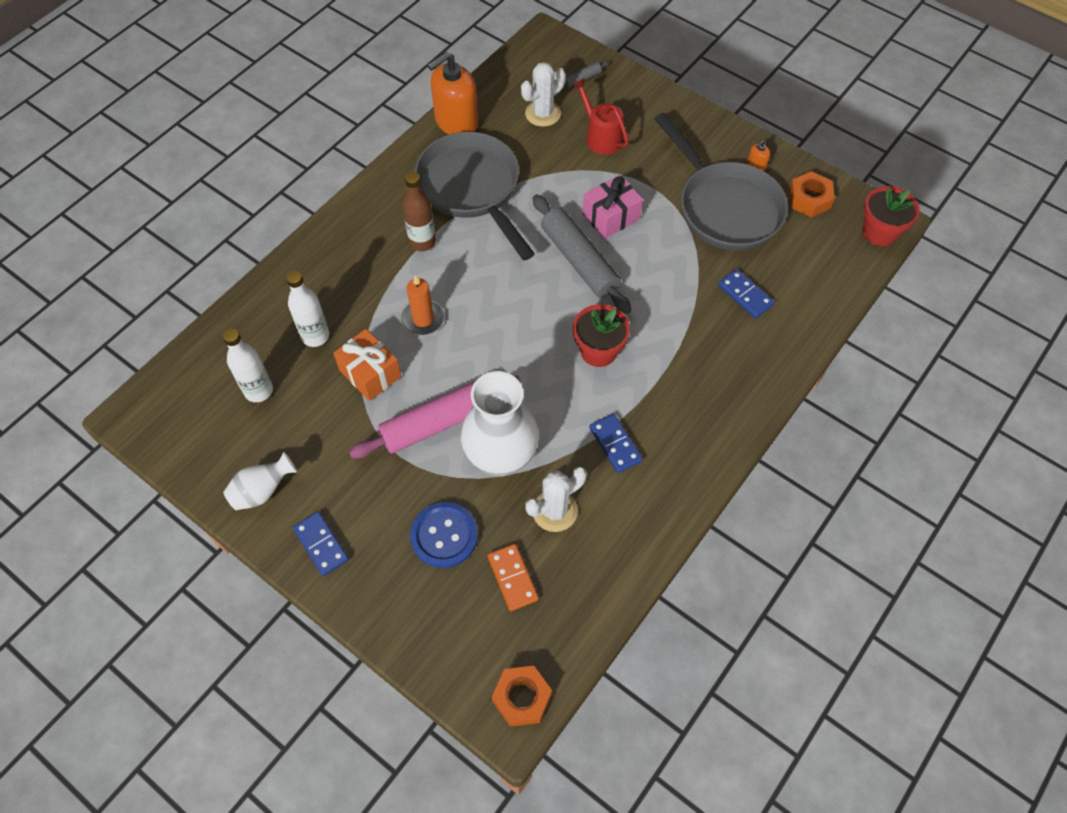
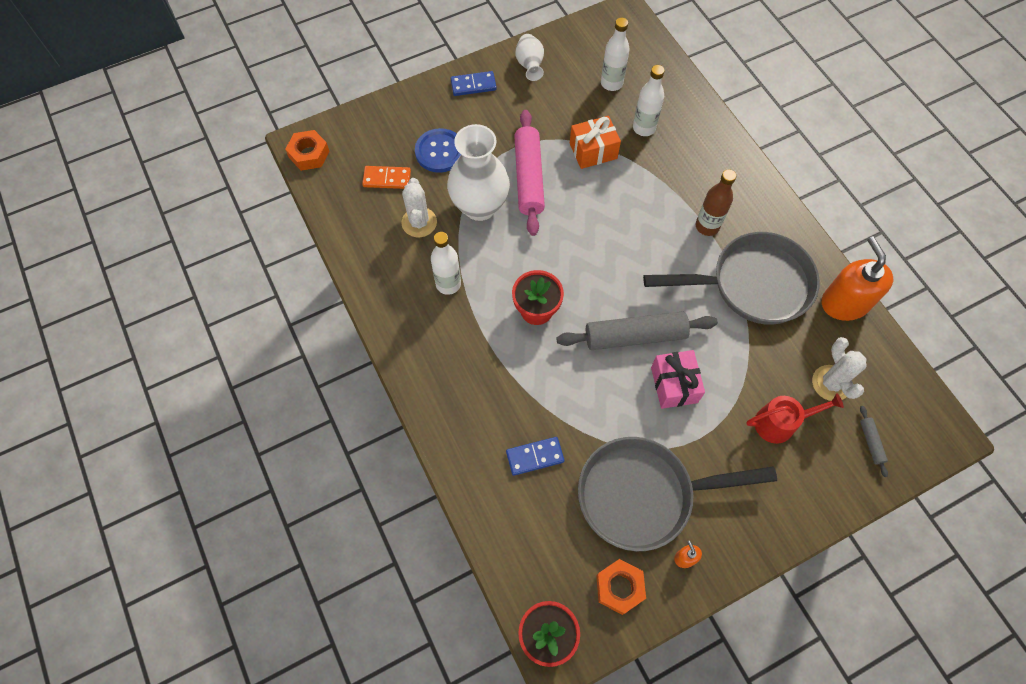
camera: 115 degrees right, 5 degrees up
(423, 319) = (627, 200): orange candle -> none
(615, 444) = (448, 284): blue domino -> white bottle

